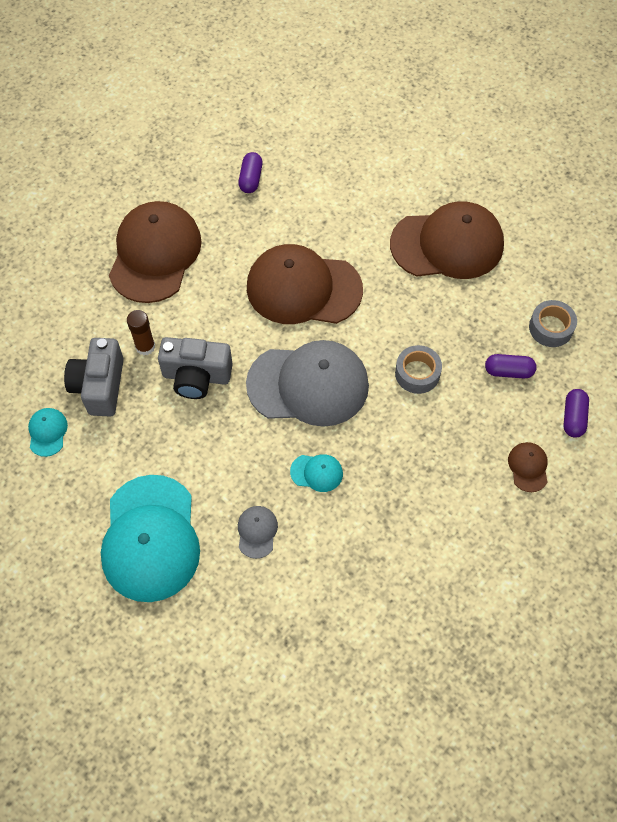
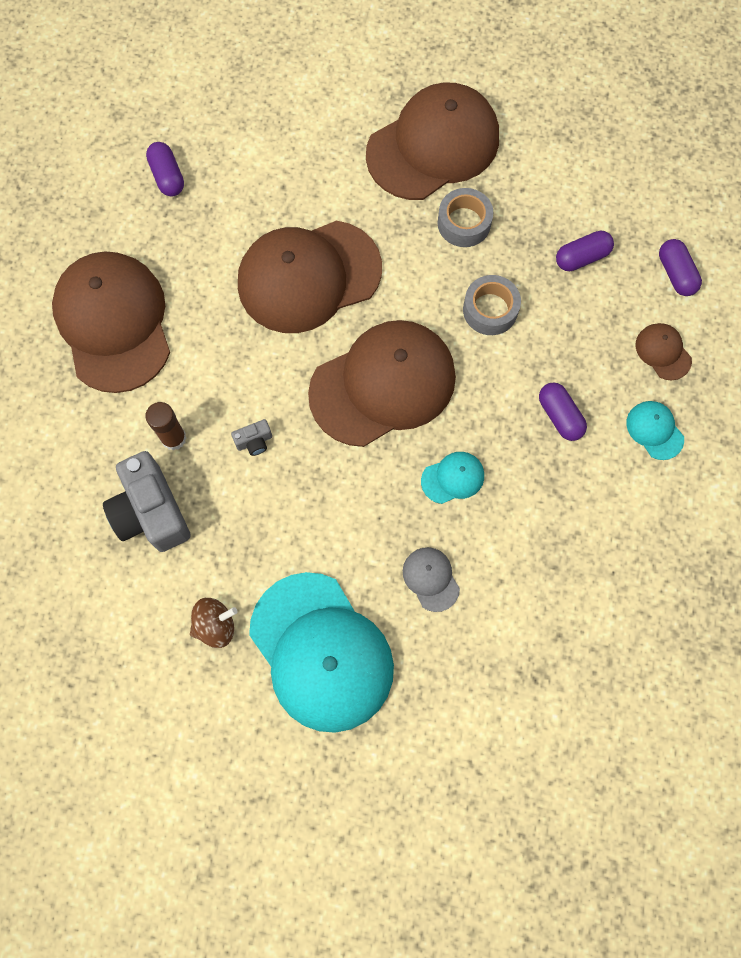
camera: 30 degrees left, 10 degrees up
(47, 432) = (126, 598): turquoise cap -> turquoise cap (654, 430)
(93, 481) = (215, 625): none -> brown spinning top
(196, 376) = (254, 441): grey camera -> grey camera, size x0.43
(308, 385) = (383, 385): grey cap -> brown cap
(421, 471) = (560, 416): none -> purple capsule
(550, 328) = (596, 186): grey tape -> grey tape (464, 223)

